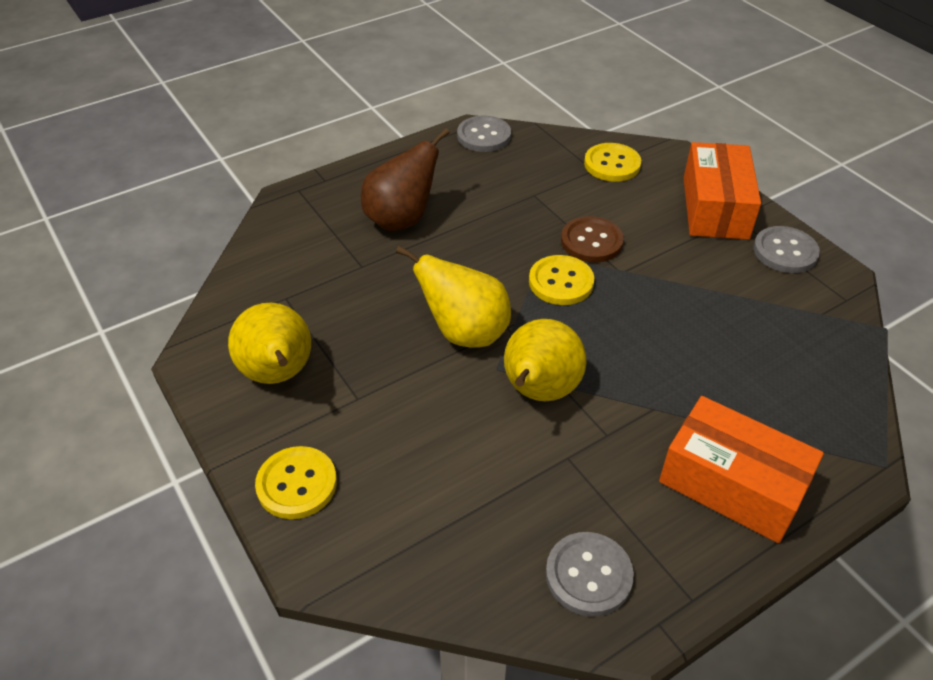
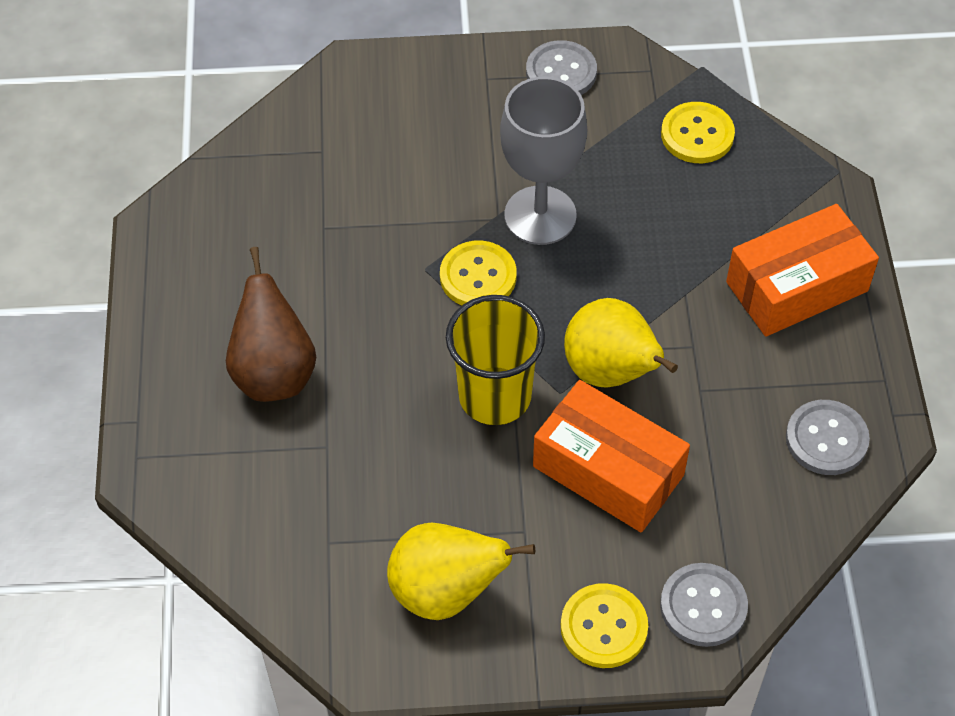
camera: 60 degrees left, 10 degrees up
(465, 333) = (495, 396): yellow pear -> yellow cup
(484, 136) = (178, 220): grey button -> grey button (703, 606)
(591, 241) = (436, 217): brown button -> none
(612, 164) = (326, 129): yellow button -> yellow button (697, 135)
(645, 292) = (540, 215): none -> grey goblet
(715, 207) = (461, 85): orange box -> orange box (608, 470)

